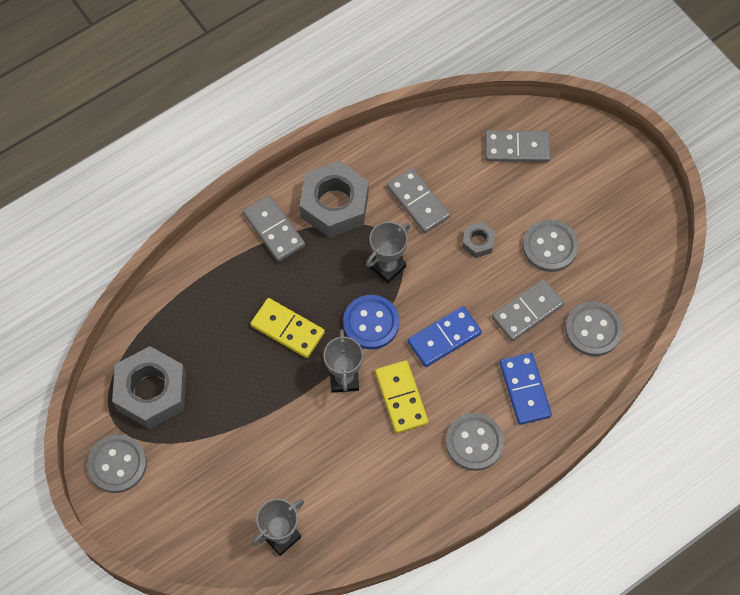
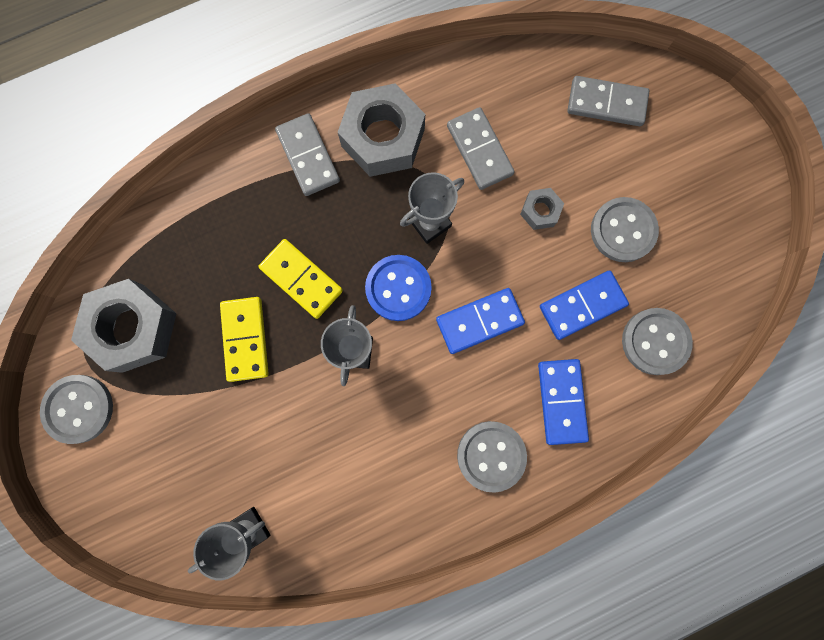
camera: 10 degrees right, 15 degrees up
(401, 398) = (416, 386): yellow domino -> yellow domino (245, 339)
(527, 311) = (582, 306): grey domino -> blue domino

